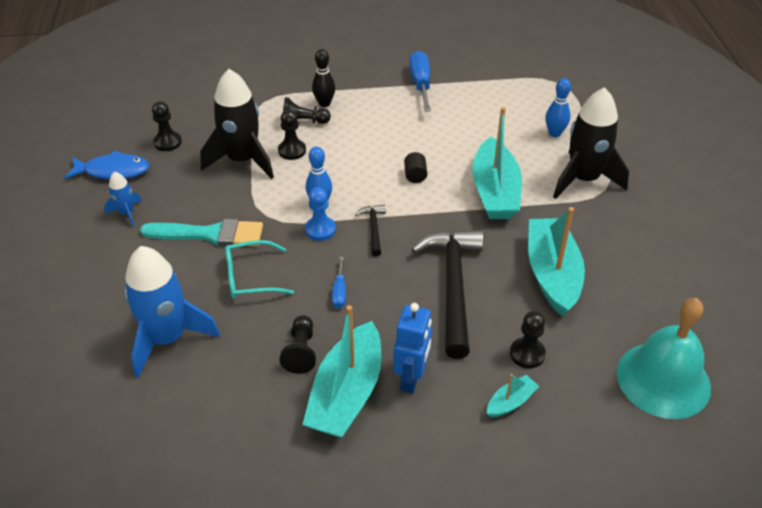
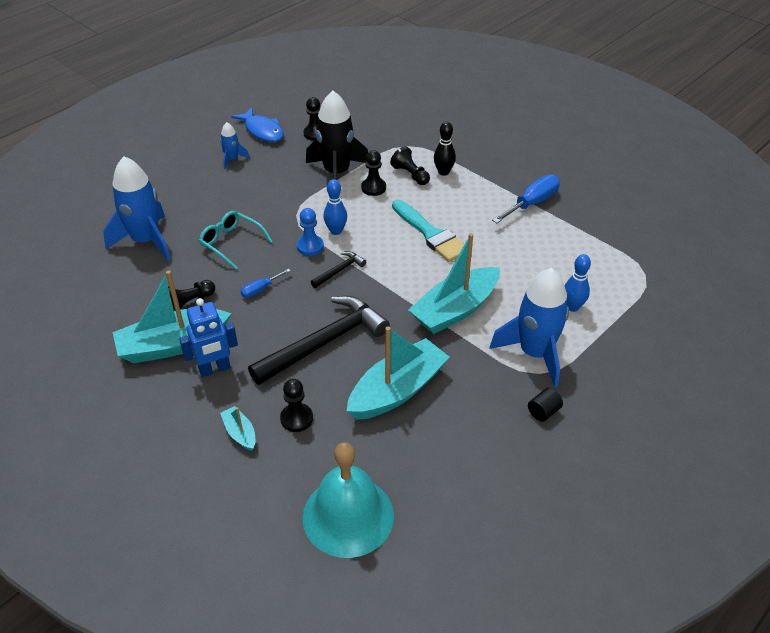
camera: 50 degrees right, 0 degrees up
(210, 234) = (251, 203): turquoise brush -> turquoise brush (430, 234)
(415, 175) = (421, 259): black cylinder -> black cylinder (543, 412)
(510, 402) = (240, 433): turquoise boat -> turquoise boat turned 135 degrees counterclockwise
(583, 179) = (535, 353): black rocket -> blue rocket

